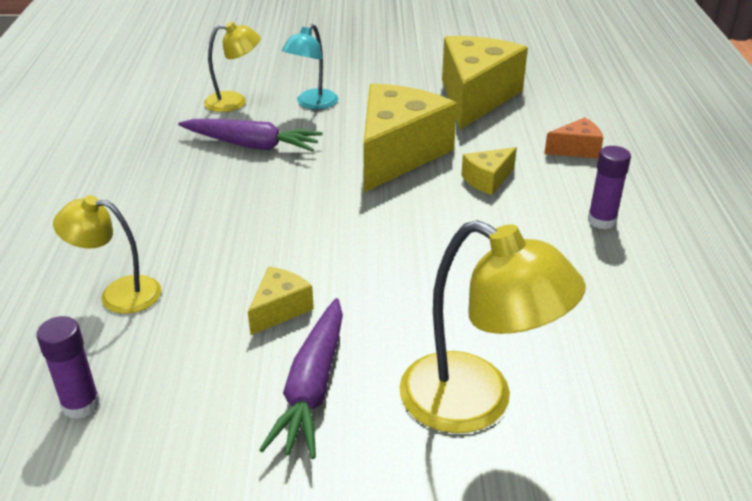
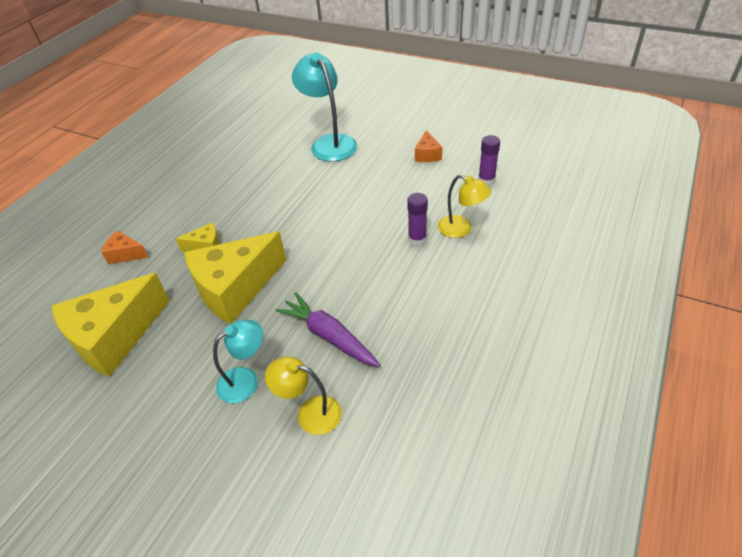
camera: 150 degrees left, 10 degrees up
(231, 435) = (427, 155): none -> orange cheese
(280, 309) = (382, 198): yellow cheese -> none
(312, 387) = (387, 163): purple carrot -> none
(476, 402) = (329, 143): yellow lamp -> turquoise lamp
(601, 221) = (184, 201): purple glue stick -> purple glue stick (417, 239)

